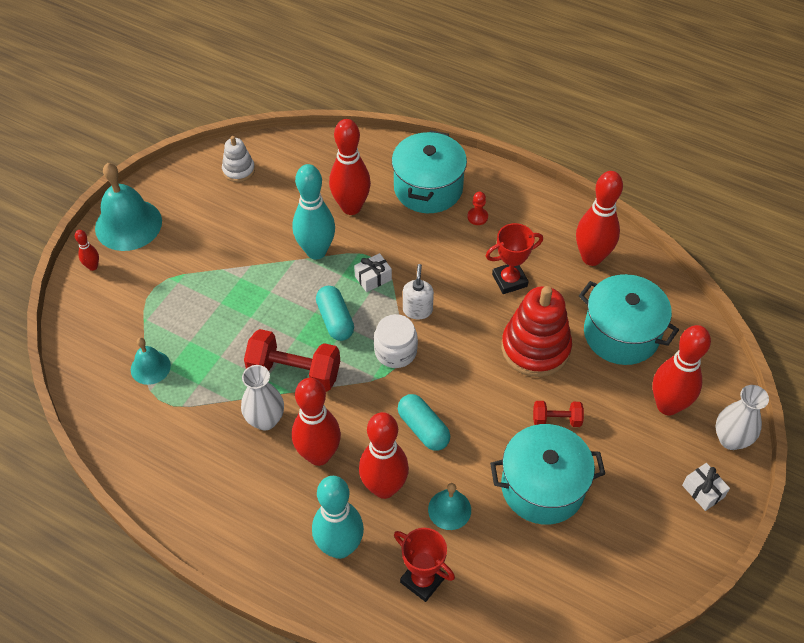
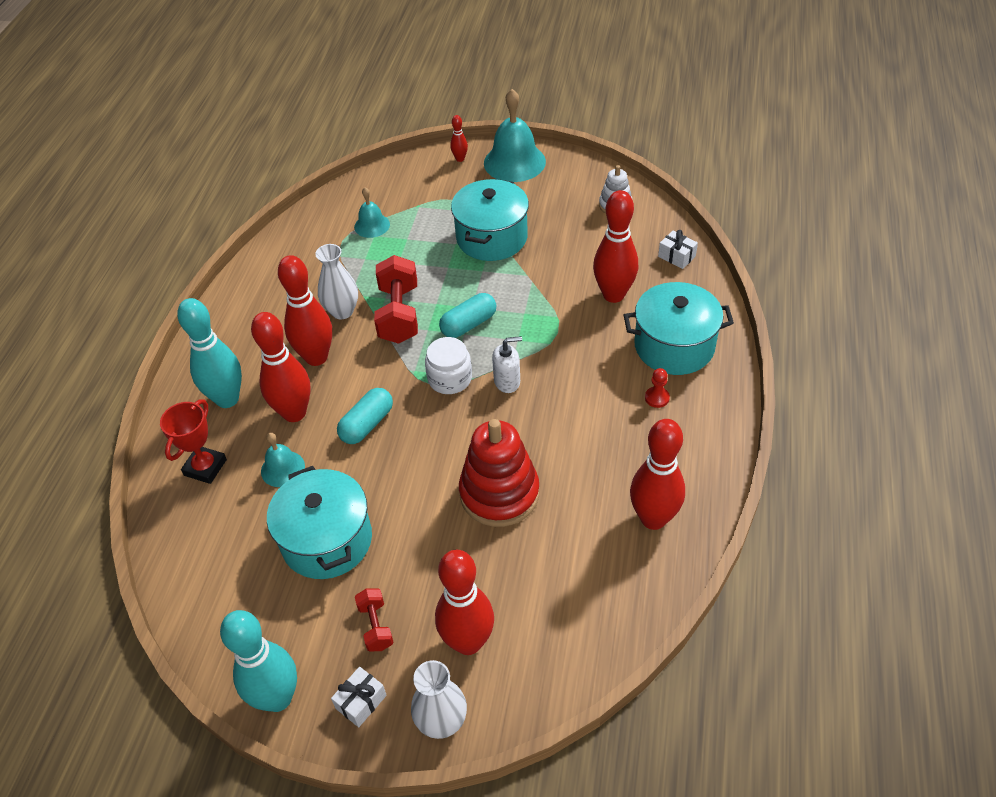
camera: 75 degrees right, 5 degrees down
(316, 251) = (545, 287): turquoise bowling pin -> turquoise bowling pin (277, 698)
(373, 278) = (531, 337): white gift -> white gift (676, 256)
(509, 280) = (581, 448): red trophy -> none
(556, 420) = (413, 534): red dumbbell -> red dumbbell (376, 626)
(621, 334) = (552, 572): turquoise pot -> turquoise pot (491, 238)

